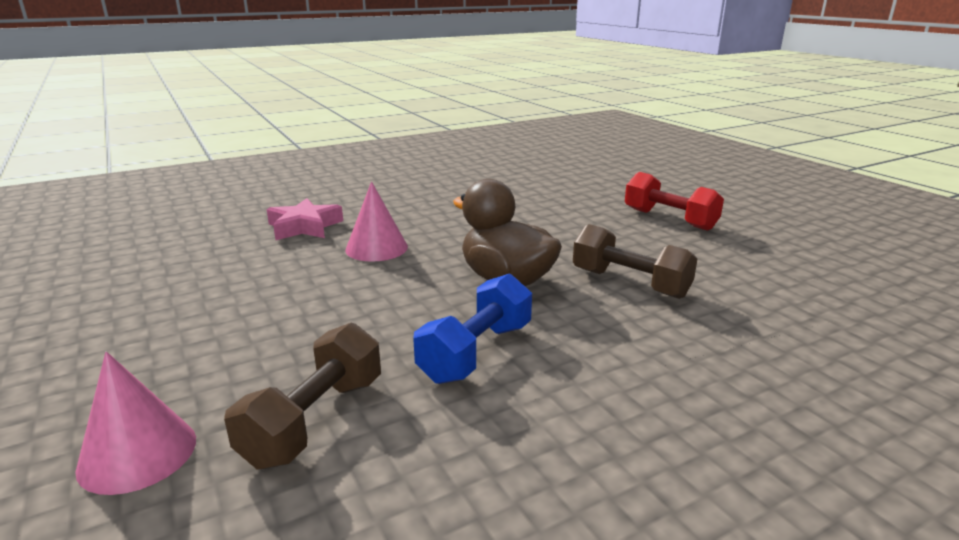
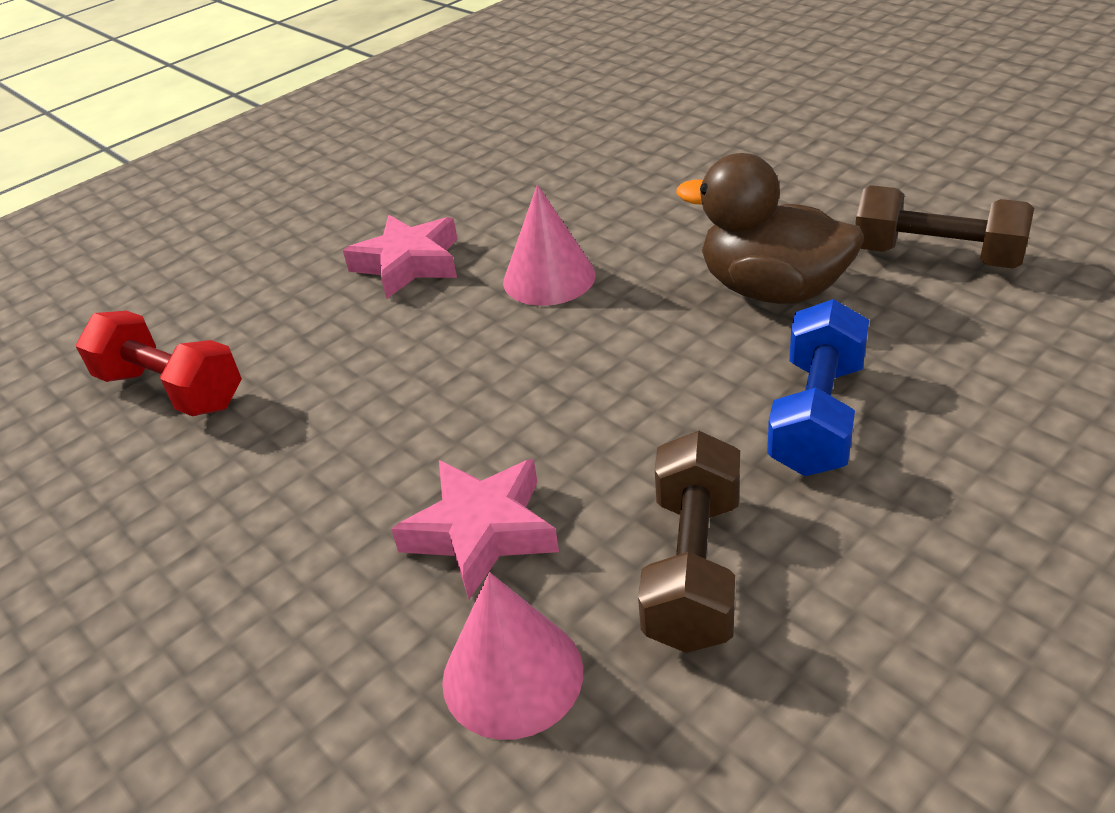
camera: 10 degrees left, 15 degrees up
(205, 366) = (481, 532): none -> pink star
(669, 219) = (919, 130): red dumbbell -> red dumbbell (171, 390)

